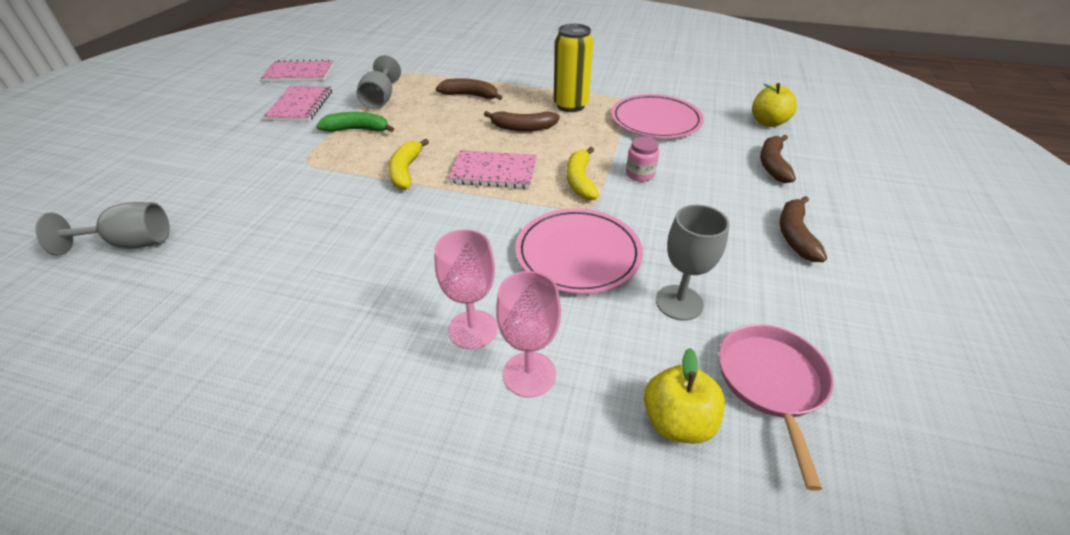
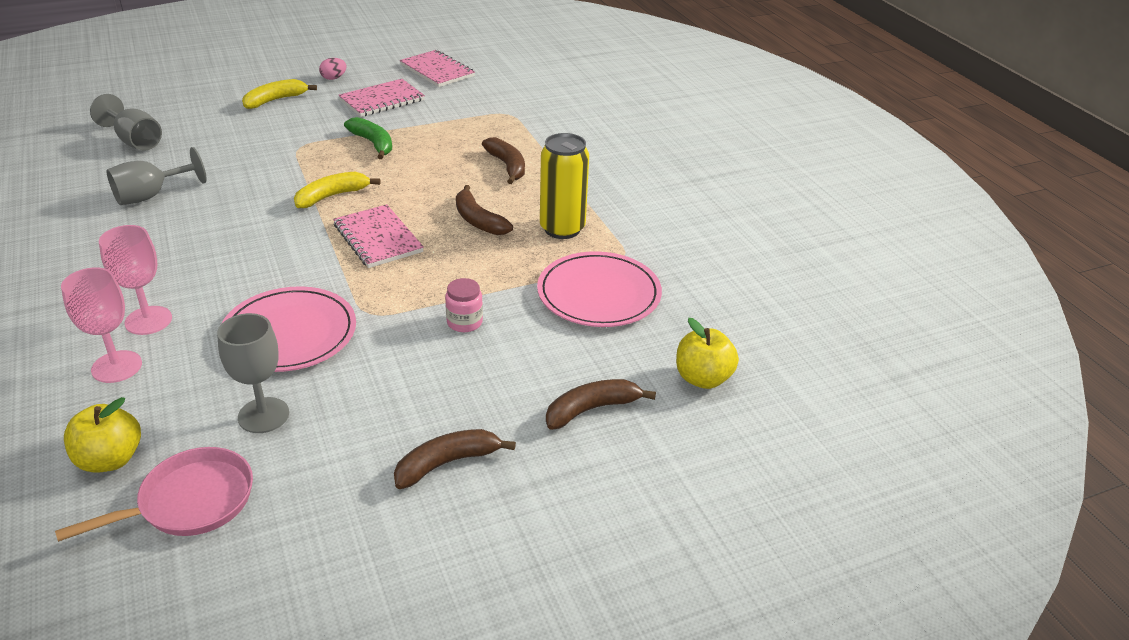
camera: 50 degrees right, 5 degrees down
(226, 112) = (334, 78): none -> pink egg
(380, 99) = (439, 128): grey goblet -> grey goblet (151, 196)
(580, 181) = (413, 291): yellow banana -> yellow banana (275, 100)

